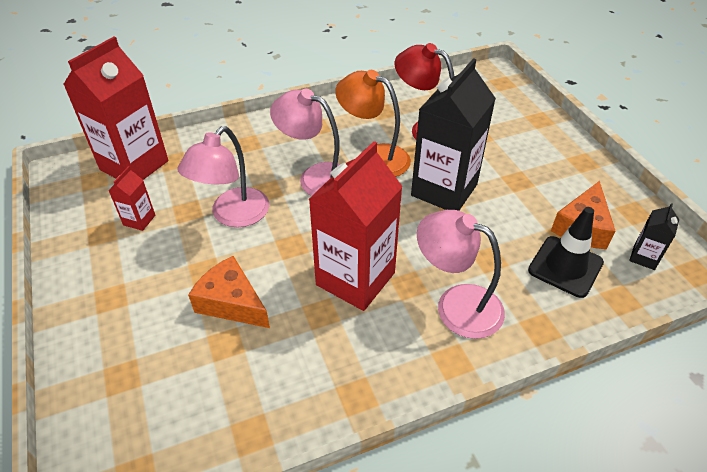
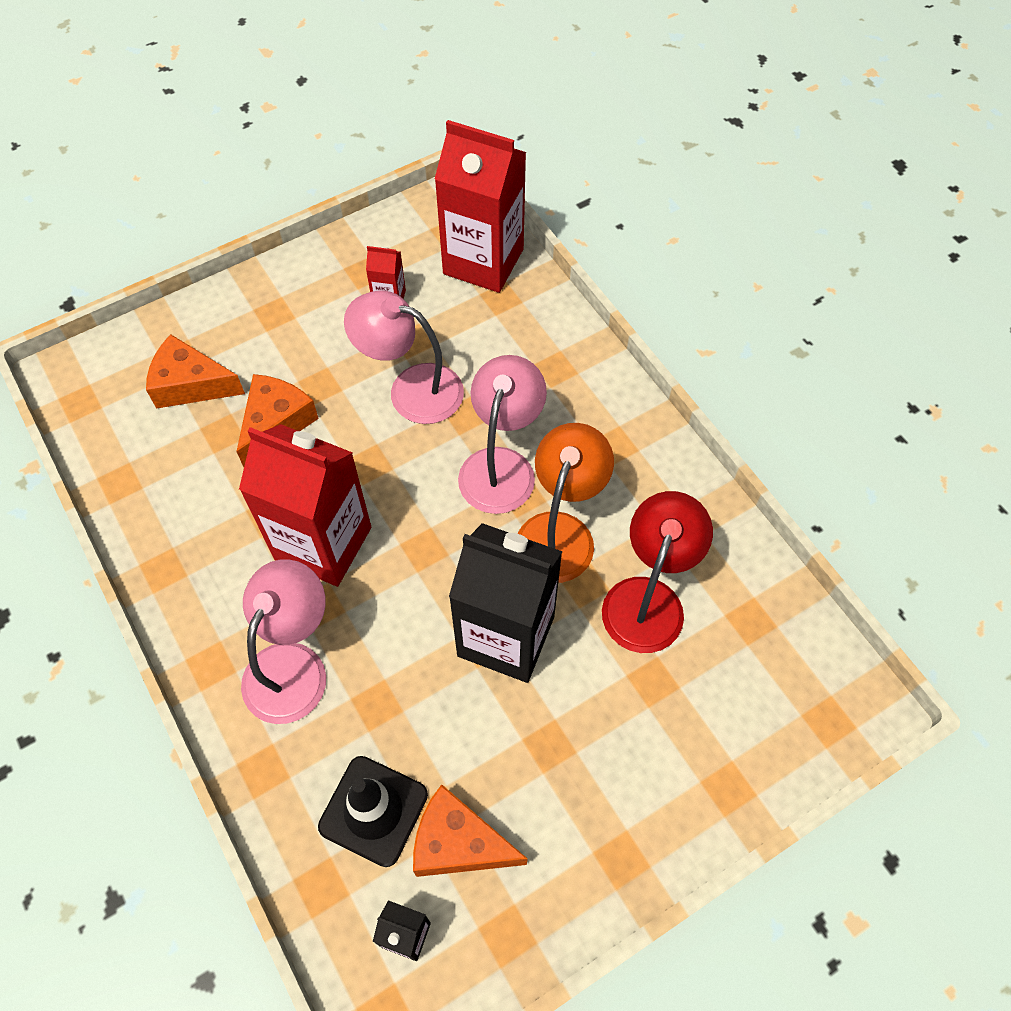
camera: 80 degrees right, 15 degrees up
(160, 367) = (191, 384): none -> orange cheese

